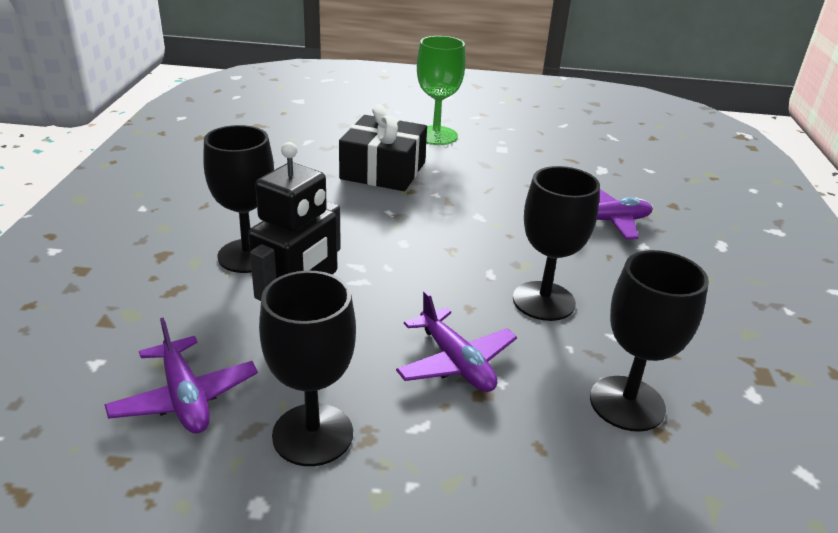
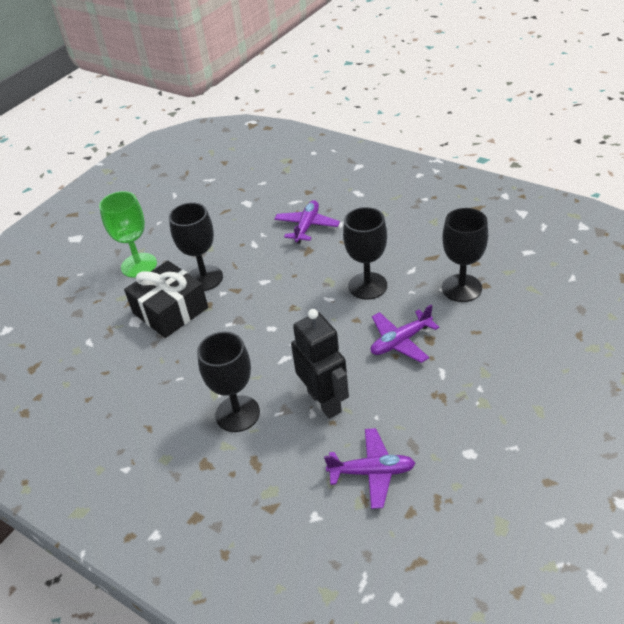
camera: 55 degrees left, 10 degrees up
(313, 434) = (429, 418): black goblet -> black goblet (204, 278)
(456, 362) = (400, 341): purple plane -> purple plane turned 150 degrees clockwise

